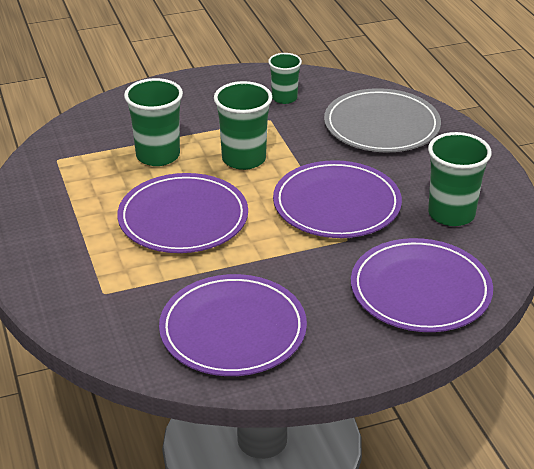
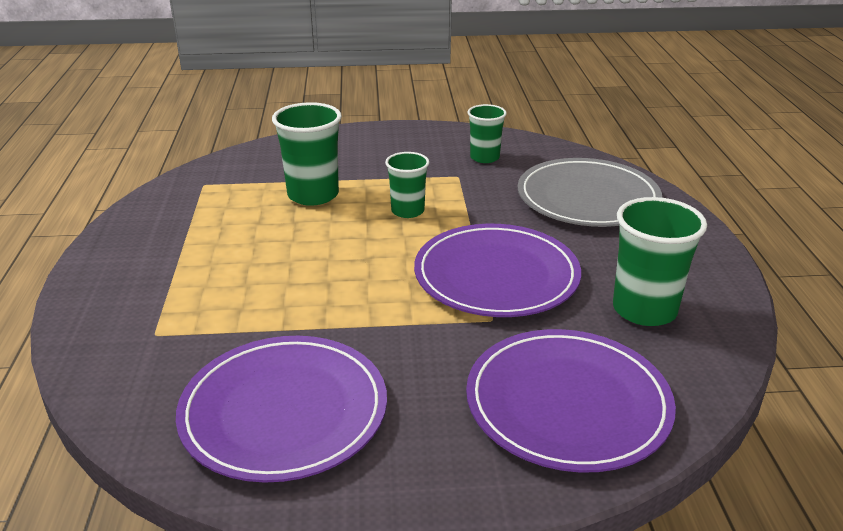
camera: 15 degrees right, 5 degrees down
(183, 218) = (302, 263): purple plate -> none
(244, 159) = (407, 211): green cup -> green cup, size x0.63

